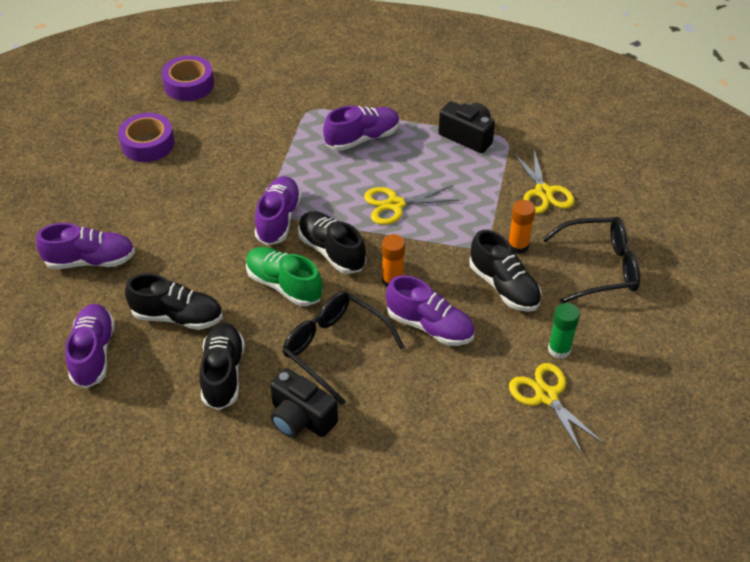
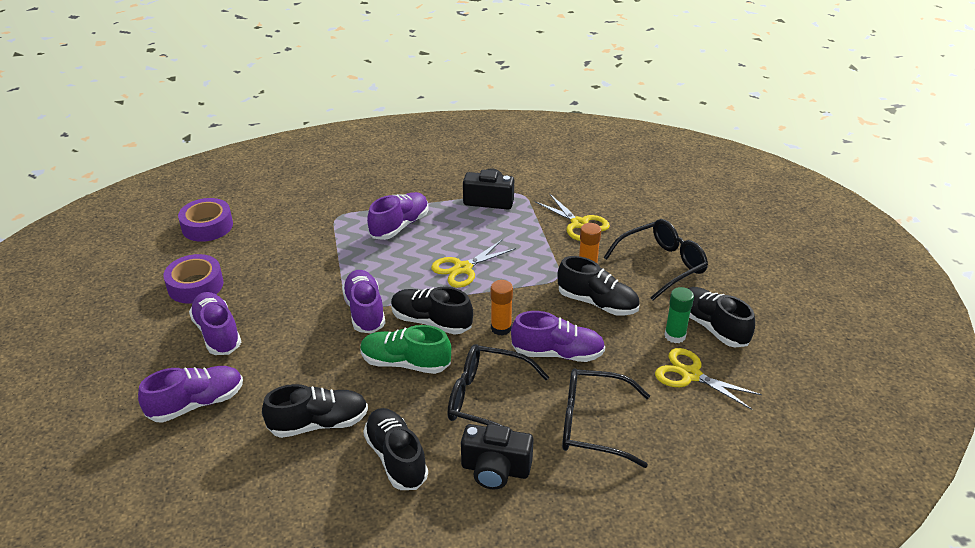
camera: 25 degrees left, 10 degrees down
(93, 353) = (251, 487): purple shoe -> purple shoe (217, 333)
(416, 410) = (592, 425): none -> black glasses
(605, 353) = (712, 327): none -> black shoe

